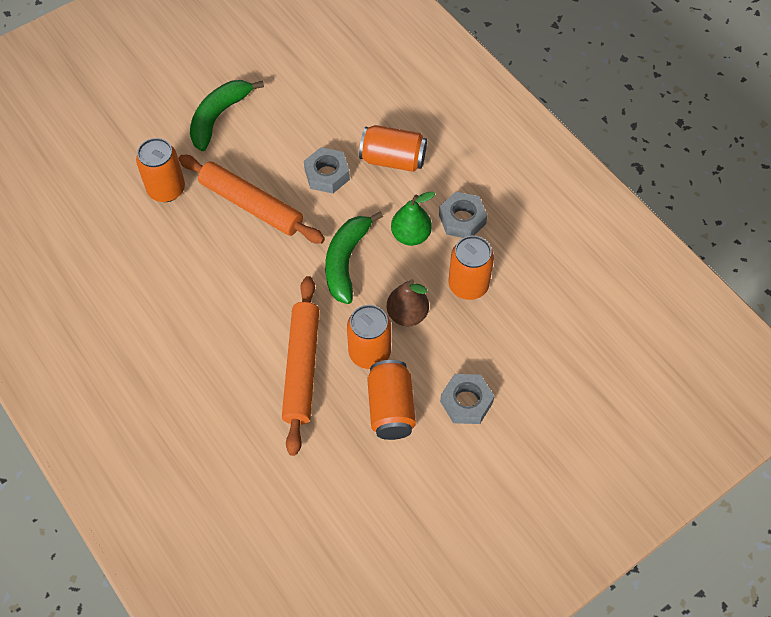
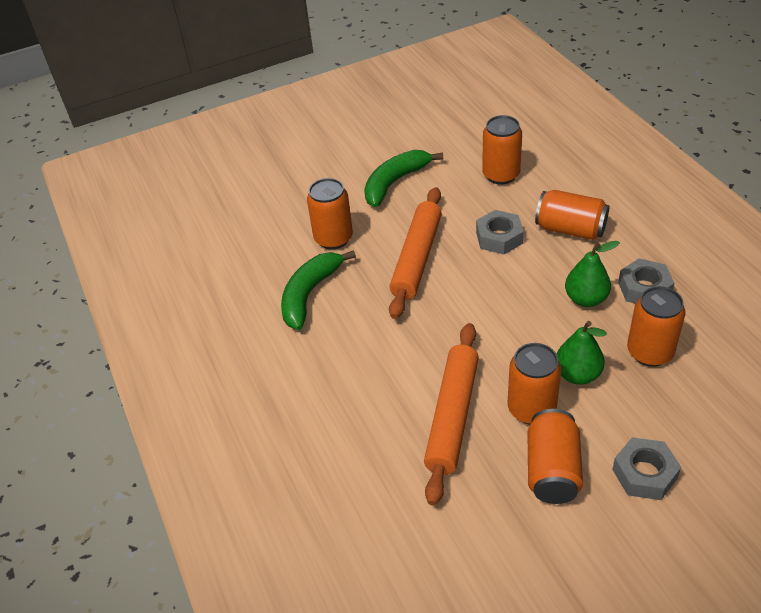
camera: 15 degrees right, 15 degrees down
(251, 205) = (417, 258): orange rolling pin -> orange rolling pin turned 60 degrees clockwise
(322, 100) = (501, 175): none -> orange can
(346, 261) = (512, 317): green banana -> green banana (309, 294)
(407, 314) = (577, 374): brown pear -> green pear

